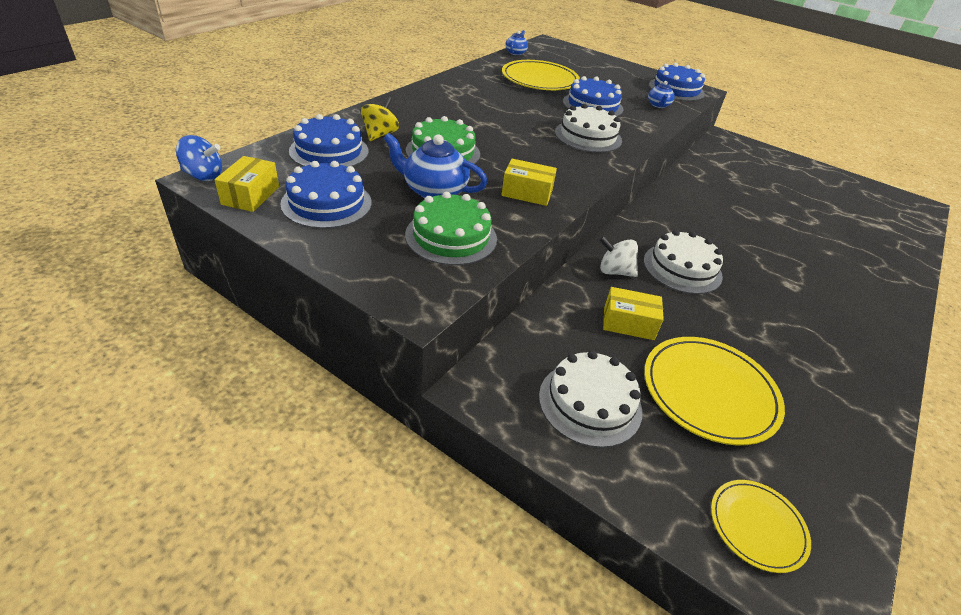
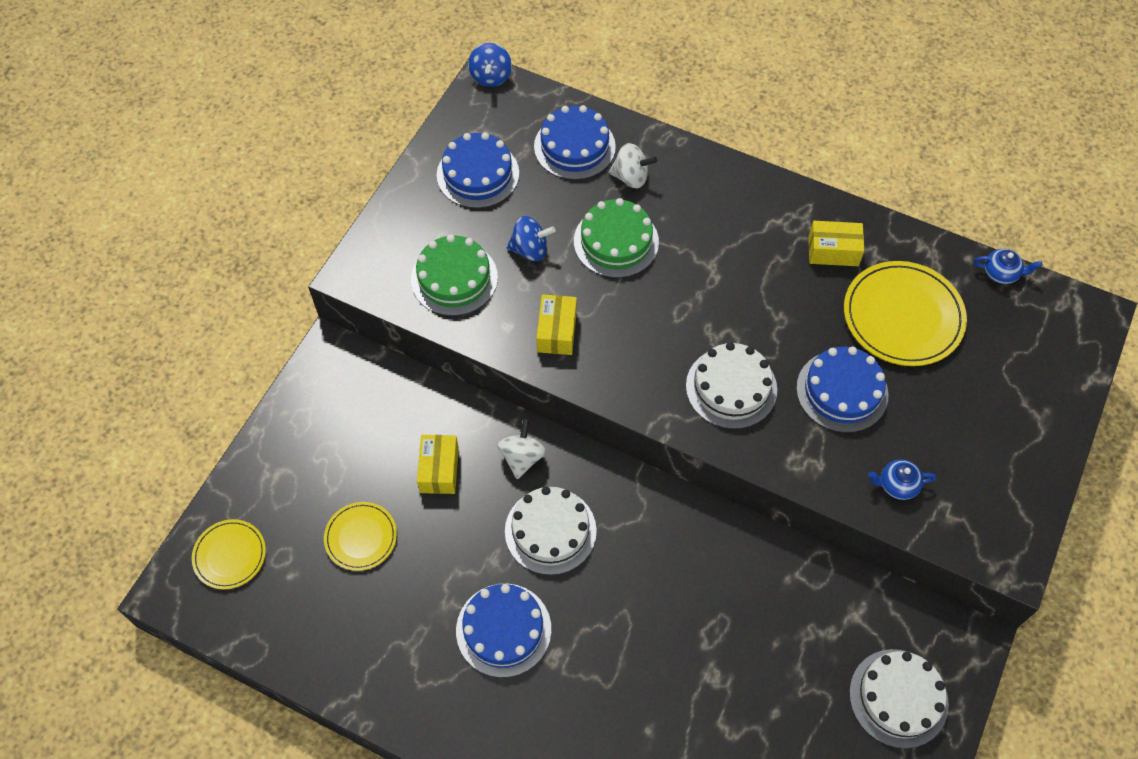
camera: 85 degrees right, 20 degrees up
(250, 195) = (471, 119): yellow box -> yellow box (833, 251)
(380, 134) = (631, 177): yellow spinning top -> white spinning top
(434, 191) = (530, 249): blue teapot -> blue spinning top
(590, 403) = (330, 437): white cake -> white cake (898, 698)
(676, 89) = (988, 518): blue cake -> blue cake (503, 630)
(709, 392) = (361, 537): yellow plate -> yellow plate, size x0.58

